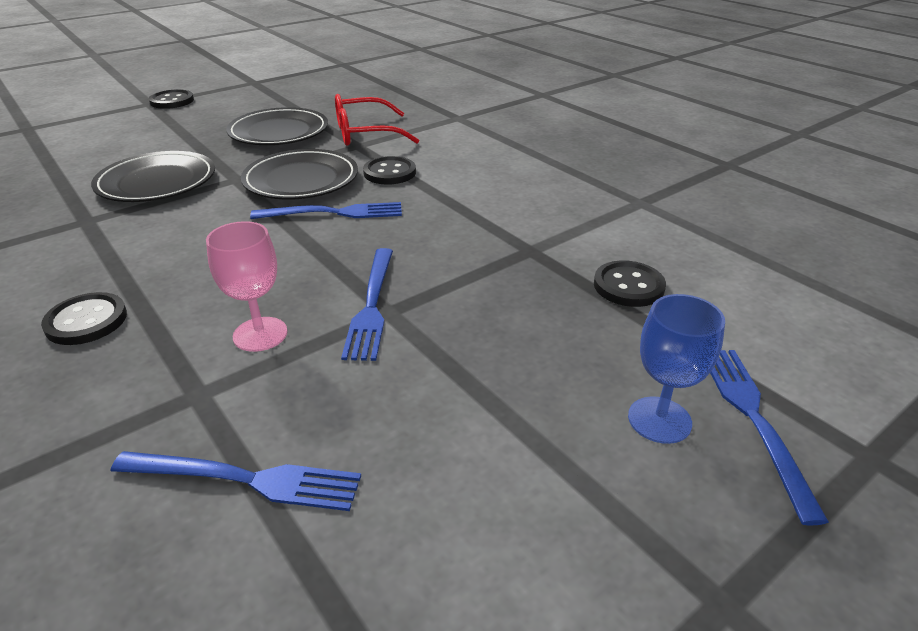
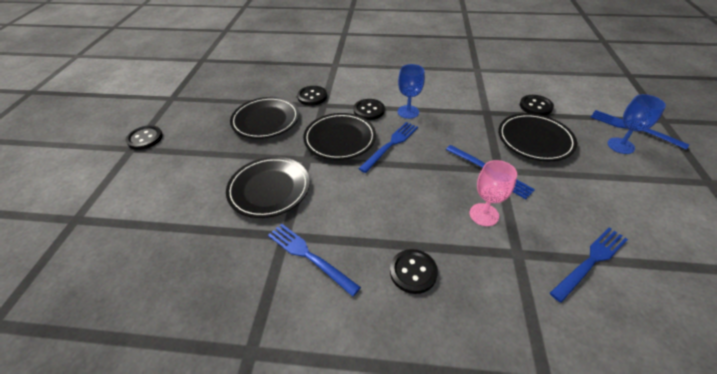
camera: 45 degrees left, 10 degrees up
(62, 246) = (309, 256): none -> blue fork
(365, 134) = (312, 96): red glasses -> black button
(429, 196) = (408, 112): none -> blue goblet
(522, 317) = (534, 140): none -> black plate

